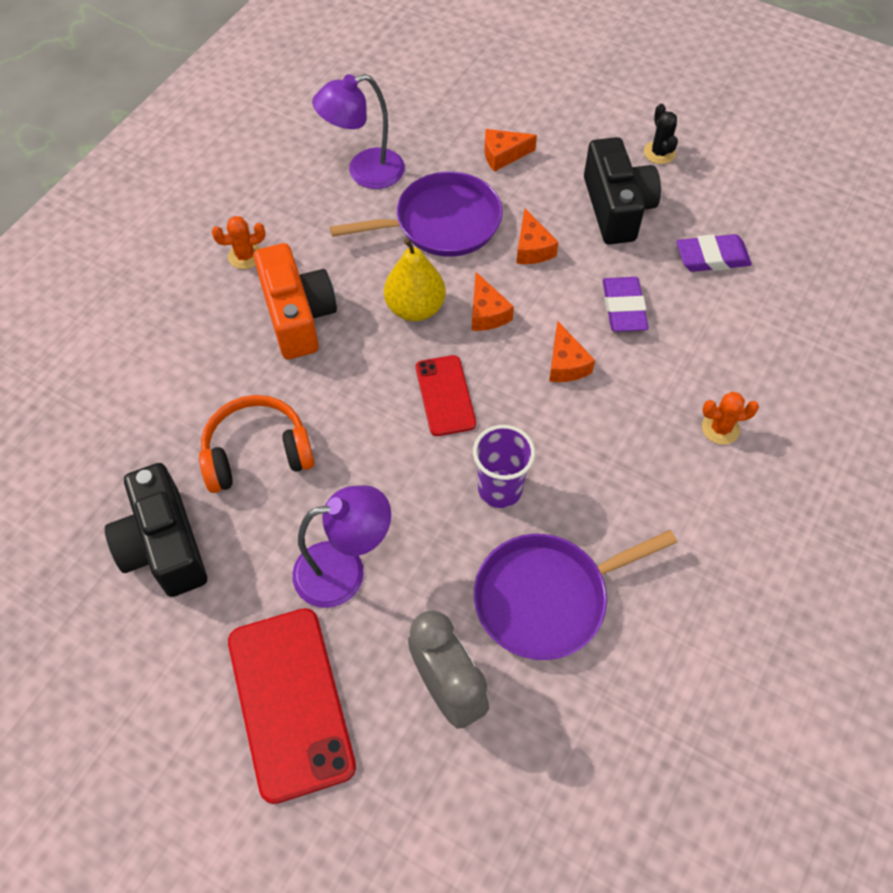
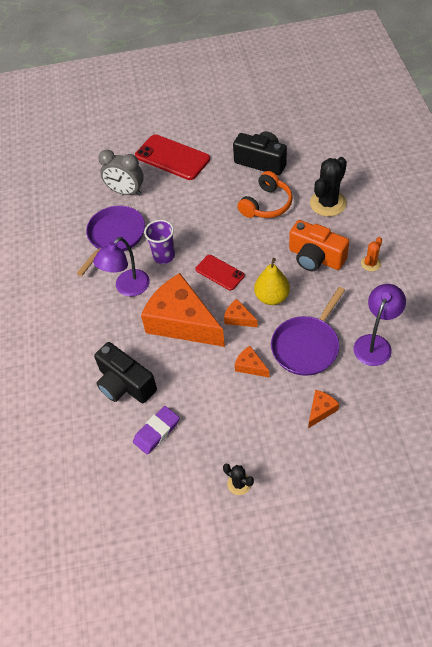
camera: 145 degrees right, 5 degrees down
(176, 381) = (328, 203): none -> black cactus
(344, 571) = (193, 196): purple lamp -> purple lamp (127, 288)
(565, 364) = (182, 322): orange cheese -> orange cheese, size x2.44
(616, 208) = (230, 424): black camera -> black camera (125, 384)
(623, 308) = (179, 368): purple eraser -> none
(720, 428) = (92, 343): orange cactus -> none

